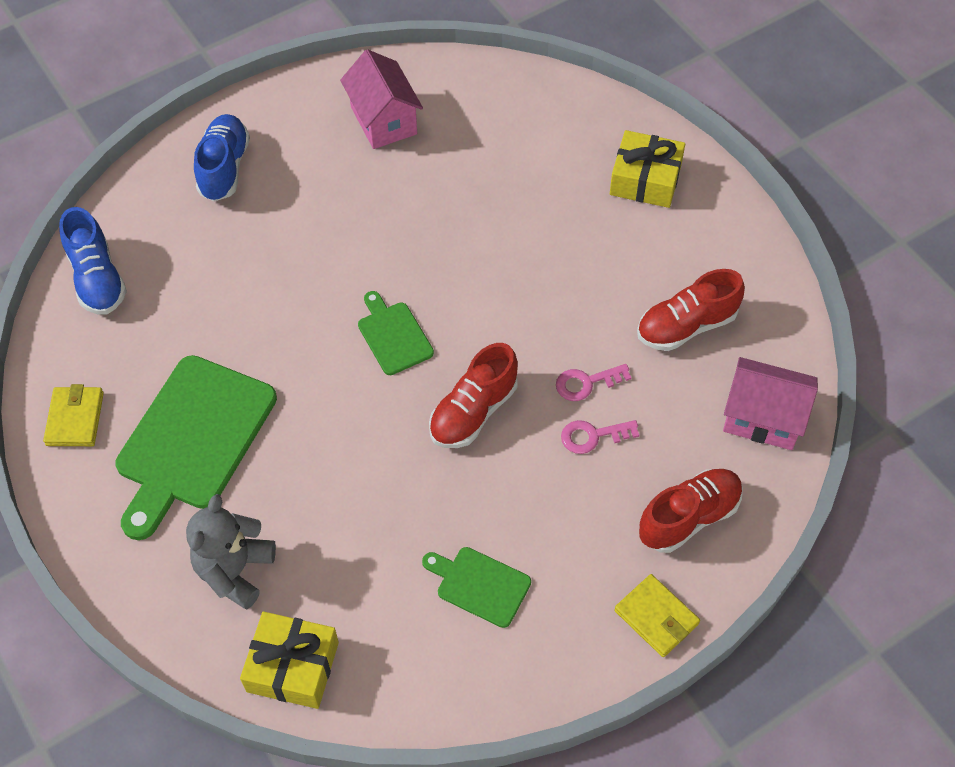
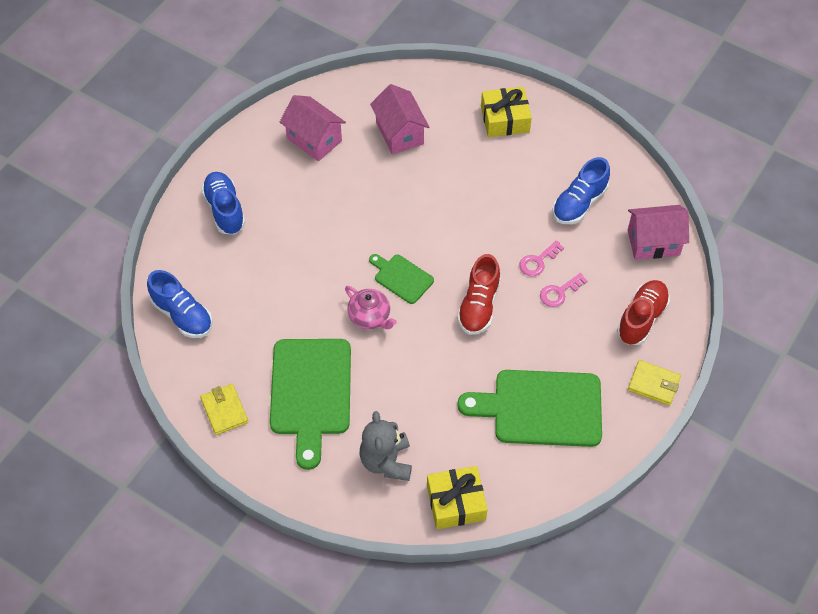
camera: 25 degrees left, 0 degrees up
(324, 371) = (370, 317): none -> pink teapot
(479, 585) = (541, 408): green cutting board -> green cutting board, size x1.97
(496, 150) = (399, 133): none -> pink house
(686, 326) = (579, 203): red shoe -> blue shoe

